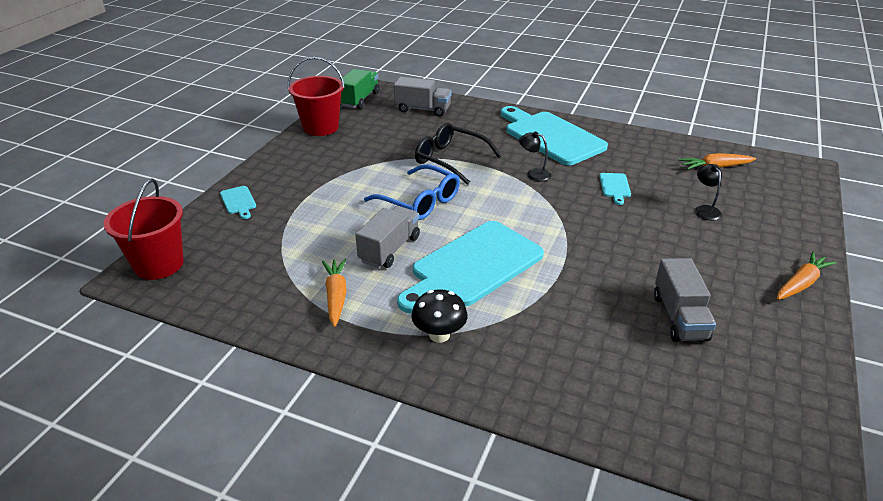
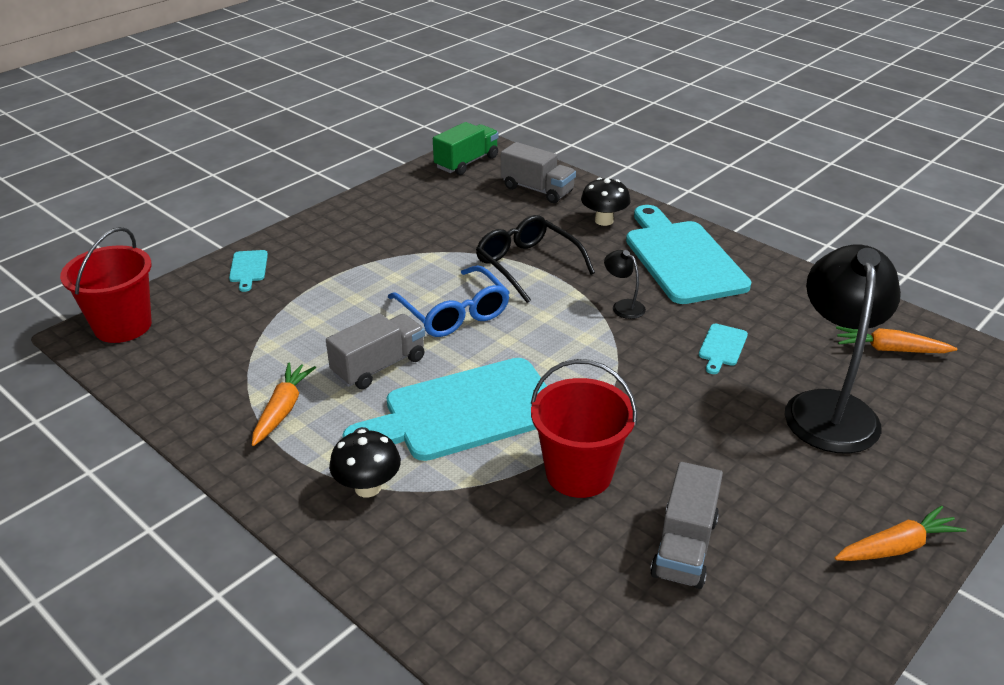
camera: 20 degrees right, 0 degrees up
(321, 127) = (397, 192): red bucket -> red bucket (579, 473)
(483, 122) = (604, 220): none -> black mushroom
(705, 210) = (829, 407): black lamp -> black lamp, size x2.46

